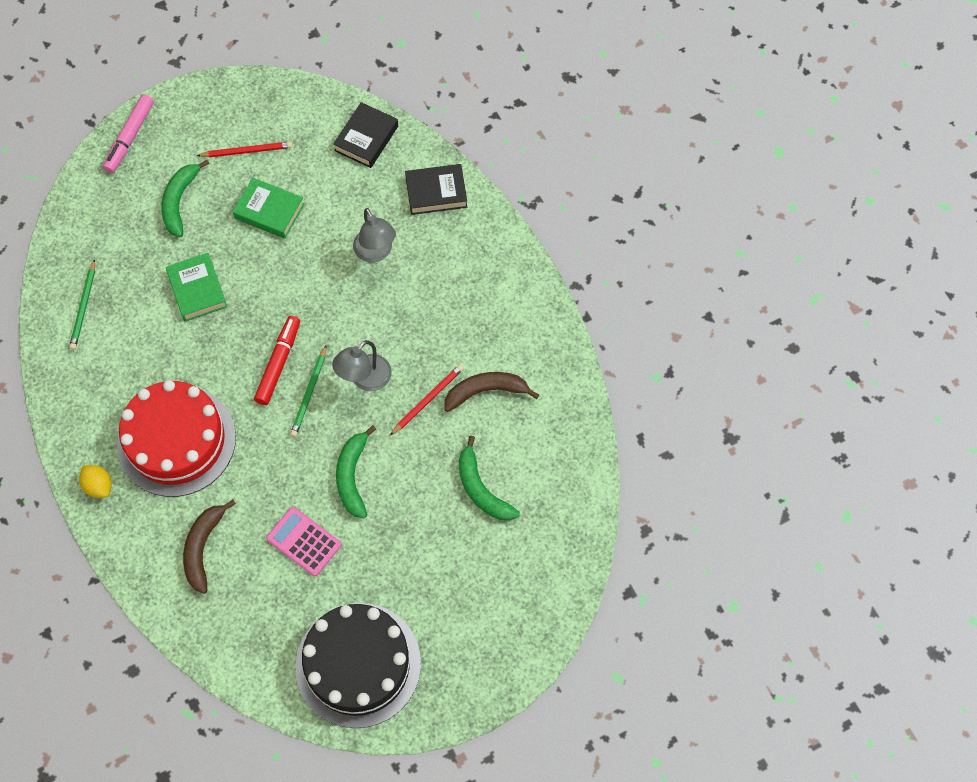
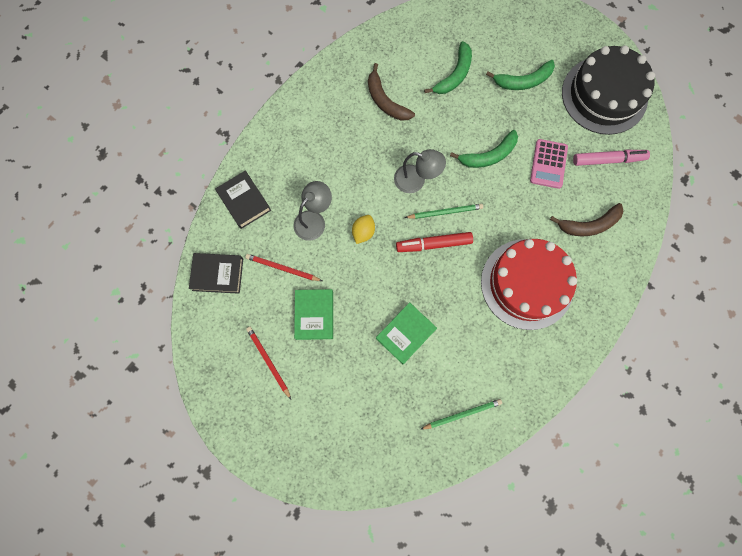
camera: 115 degrees left, 10 degrees up
(99, 486) = (588, 319): yellow lemon -> yellow lemon (363, 232)
(130, 137) = (297, 467): pink marker -> pink marker (608, 160)
(179, 201) = (337, 390): green banana -> green banana (523, 81)
(428, 399) = (410, 134): red pencil -> red pencil (282, 268)

